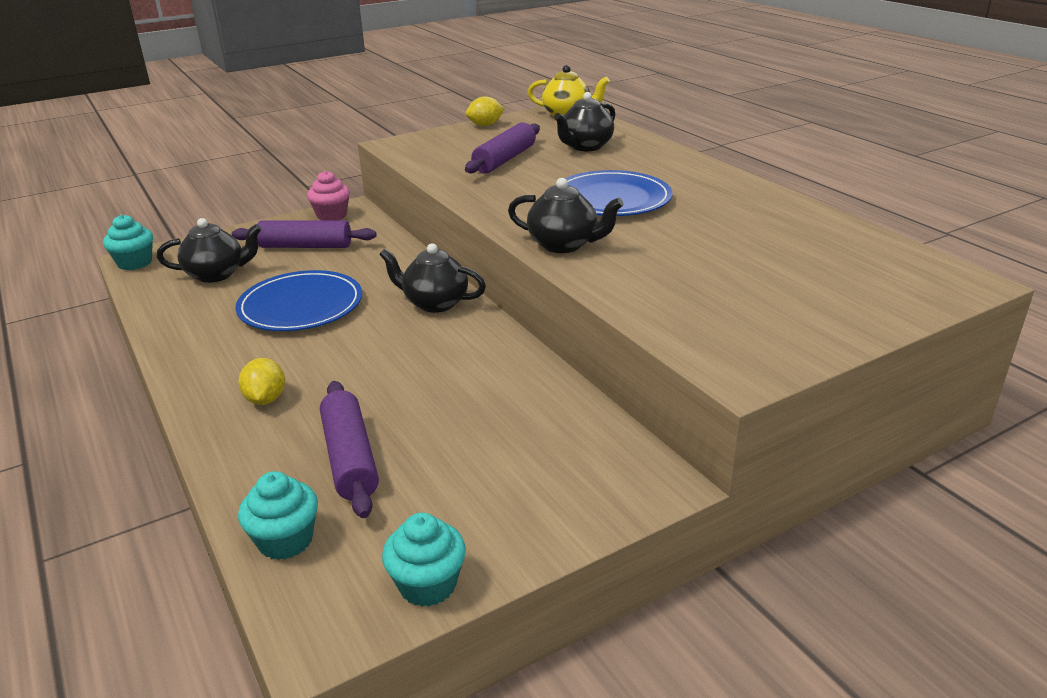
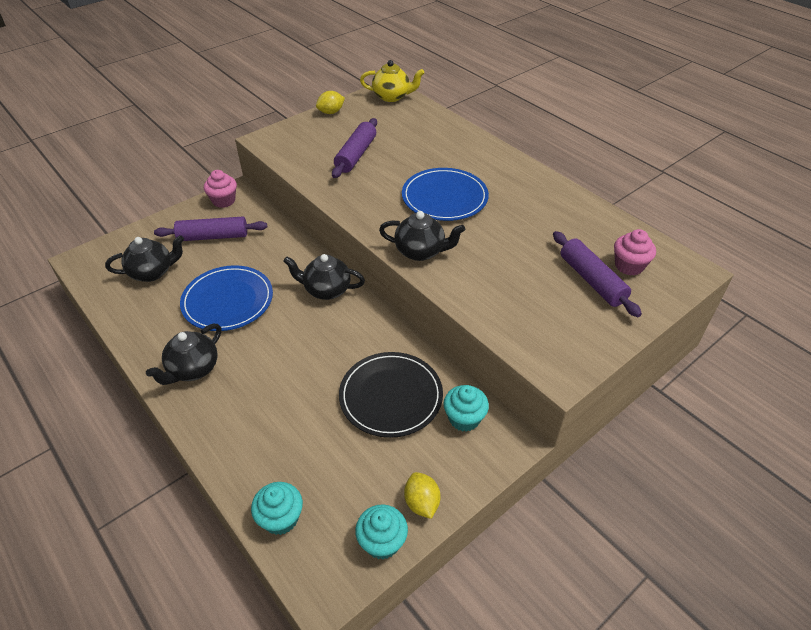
camera: 10 degrees left, 15 degrees up
(135, 263) = (82, 264): turquoise cupcake -> turquoise cupcake (464, 418)
(266, 399) = (229, 395): yellow lemon -> yellow lemon (421, 503)
(350, 458) = (304, 443): purple rolling pin -> purple rolling pin (591, 280)
(491, 417) = (391, 396): none -> black plate
(585, 147) = (413, 136): black teapot -> black teapot (193, 369)
(867, 272) = (629, 266): none -> pink cupcake

